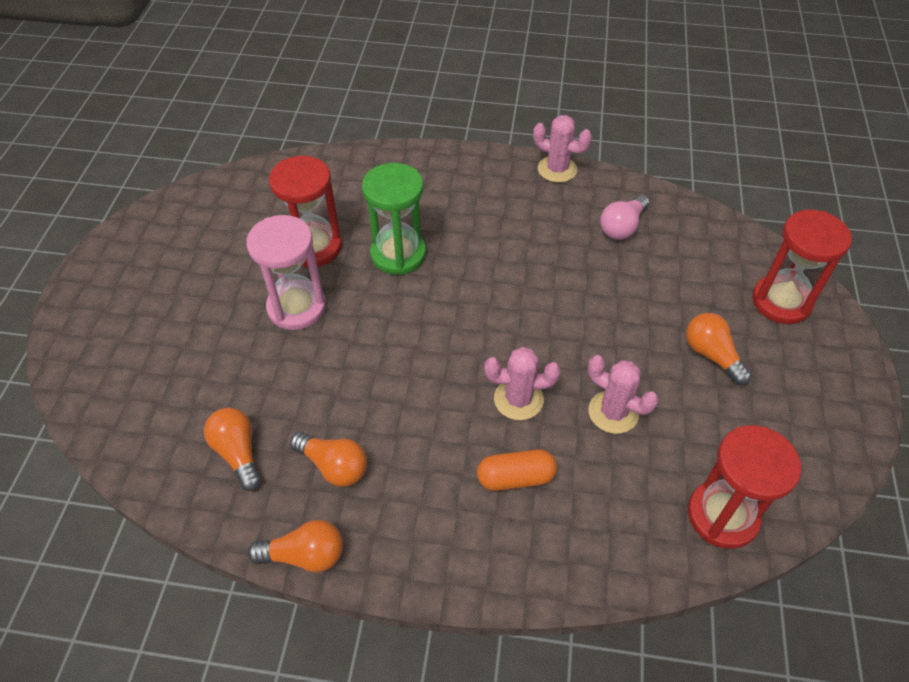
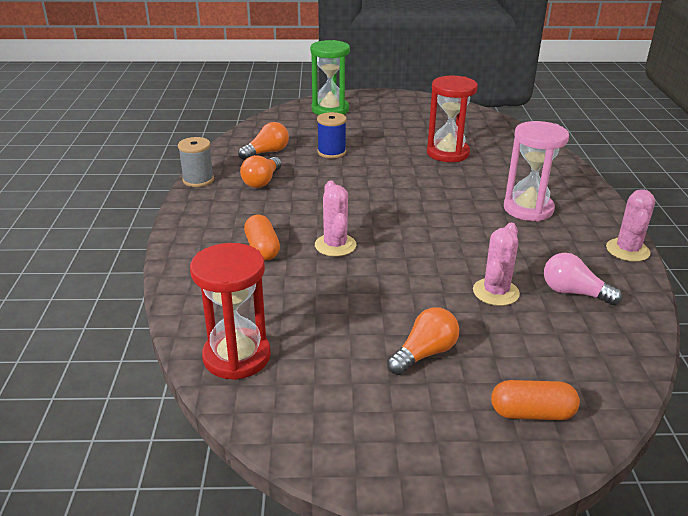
camera: 80 degrees right, 20 degrees down
(267, 370) = (331, 152): none -> blue spool
(296, 307) = (388, 154): pink hourglass -> pink hourglass (528, 209)
(305, 555) = (198, 180): orange light bulb -> grey spool
(398, 254) = (460, 184): green hourglass -> green hourglass (330, 110)
(613, 412) = (335, 292): pink cactus -> pink cactus (495, 292)
(781, 302) = (532, 413): red hourglass -> orange capsule

